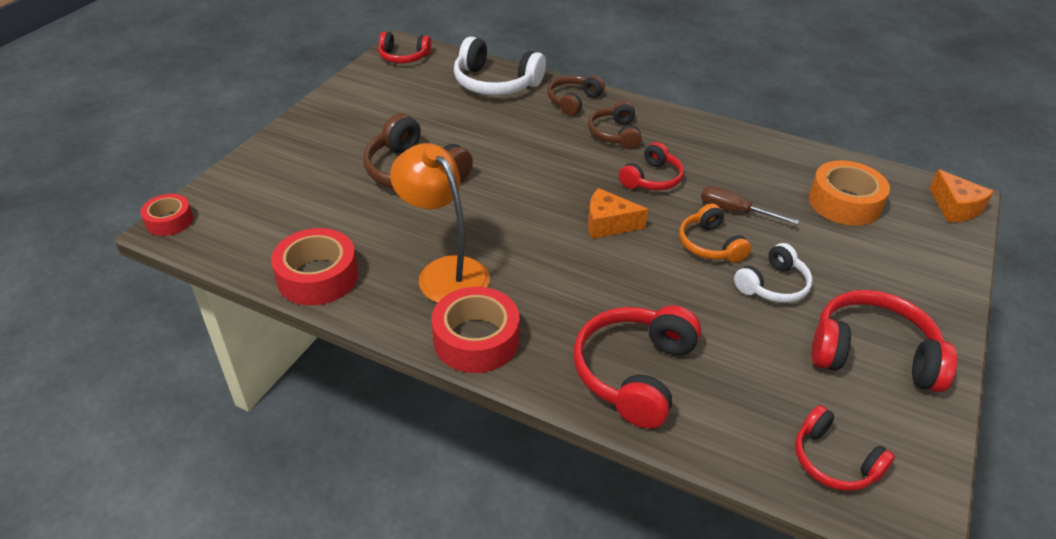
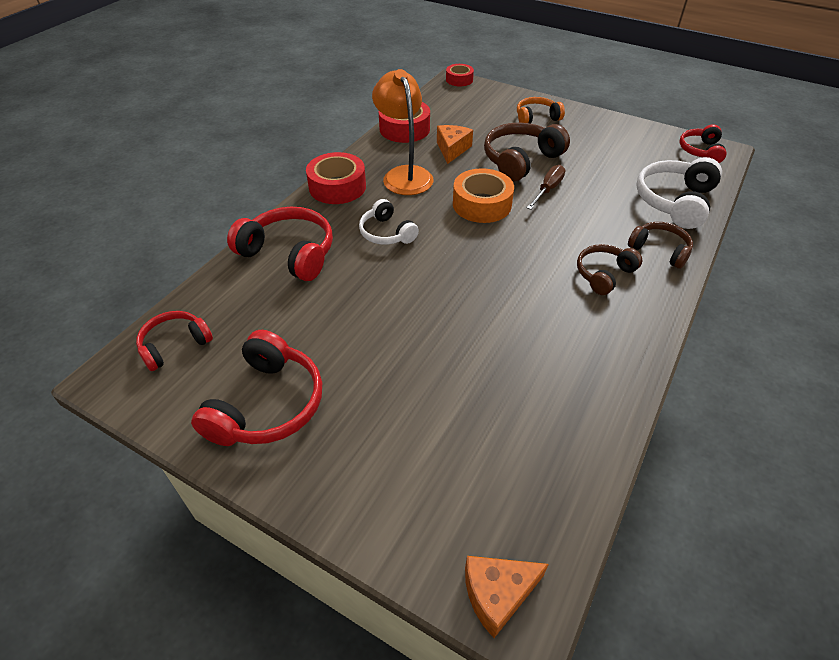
camera: 95 degrees right, 5 degrees up
(445, 272) = (404, 175): orange lamp -> orange lamp turned 75 degrees counterclockwise
(608, 224) = (458, 256): orange cheese -> orange cheese (452, 149)
(615, 134) = (604, 274): brown headphones -> brown headphones turned 45 degrees counterclockwise
(651, 178) = (529, 291): red headphones -> none
(710, 244) = (427, 318): orange headphones -> orange headphones (536, 118)
(735, 211) = (479, 346): brown screwdriver -> brown screwdriver (548, 189)
(772, 285) = (368, 352): white headphones -> white headphones (387, 233)
(844, 203) = (500, 453): orange tape -> orange tape (482, 204)

